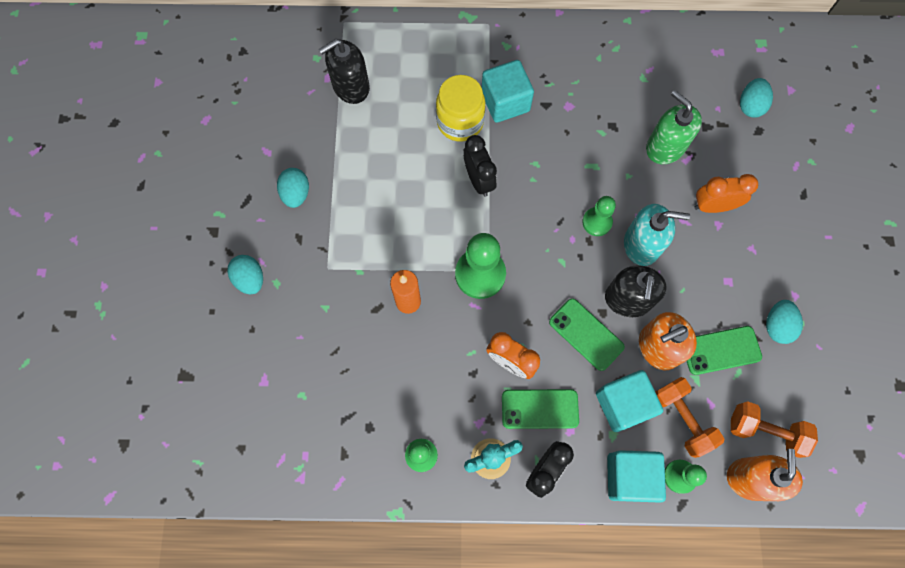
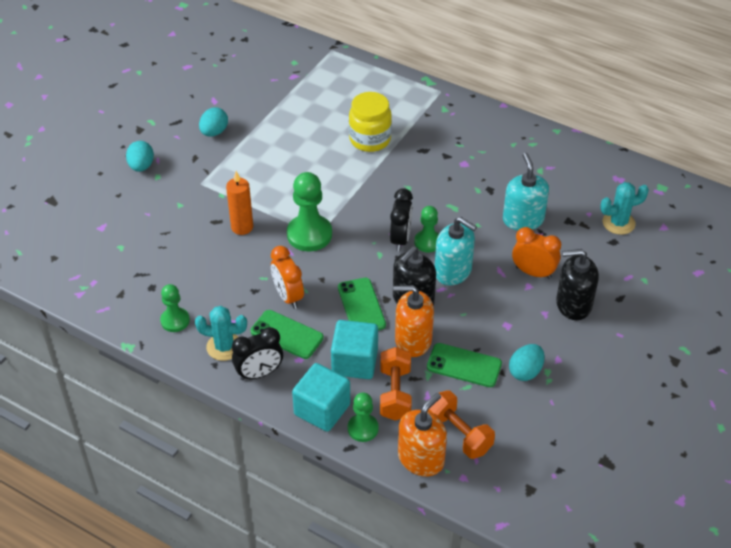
camera: 30 degrees right, 25 degrees down
(351, 86) = (305, 88): black soap dispenser -> black soap dispenser (573, 304)
(478, 180) = (355, 179): black clock -> black clock (400, 239)
(505, 102) = (415, 141): turquoise cube -> none
(665, 147) = (523, 219): green soap dispenser -> turquoise soap dispenser
(750, 106) = (618, 223): turquoise egg -> turquoise cactus

